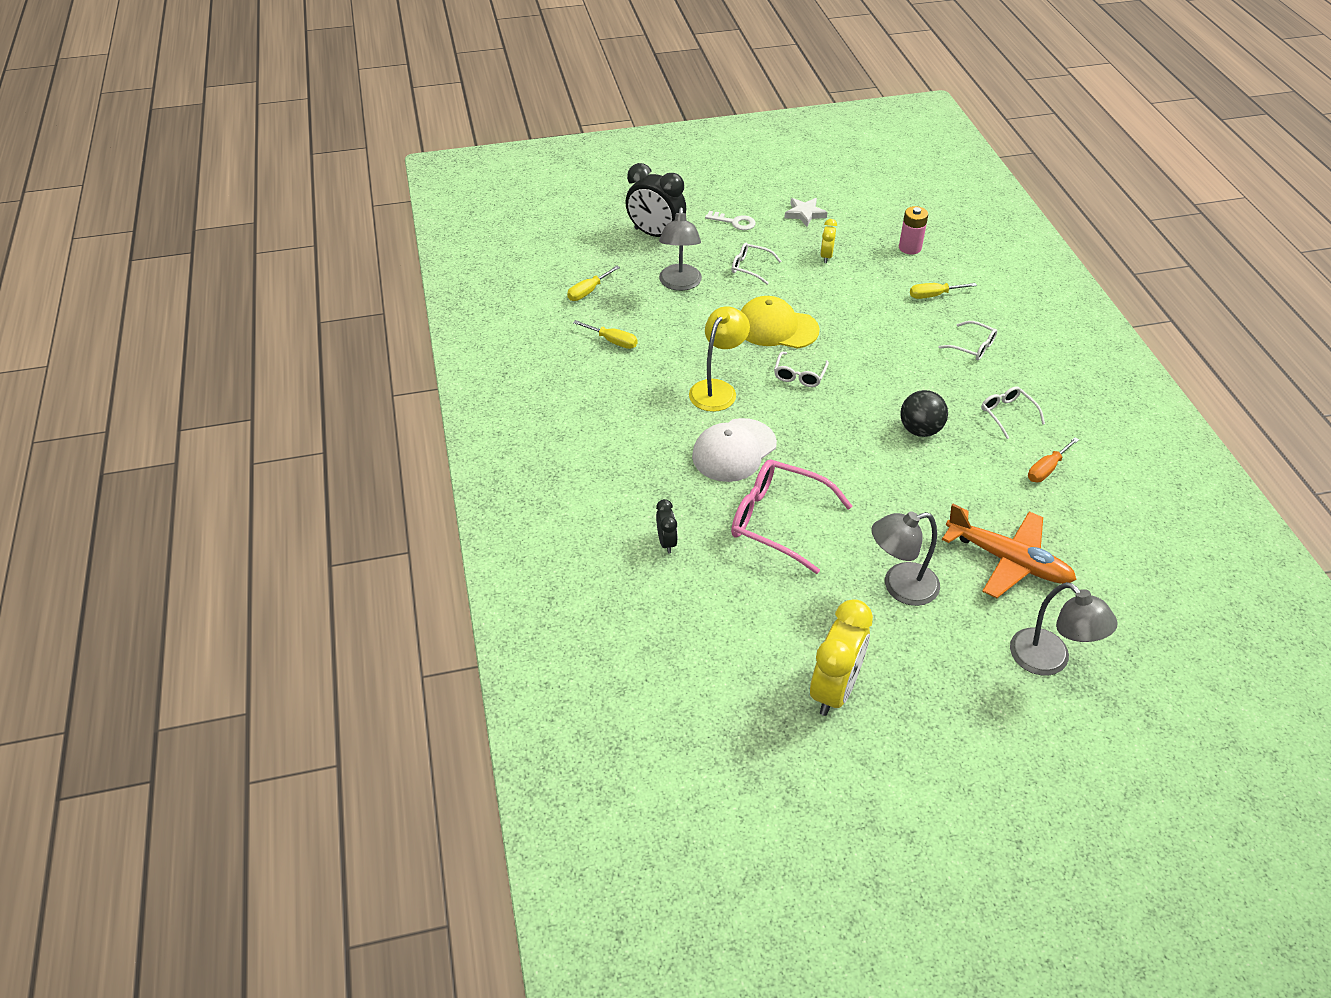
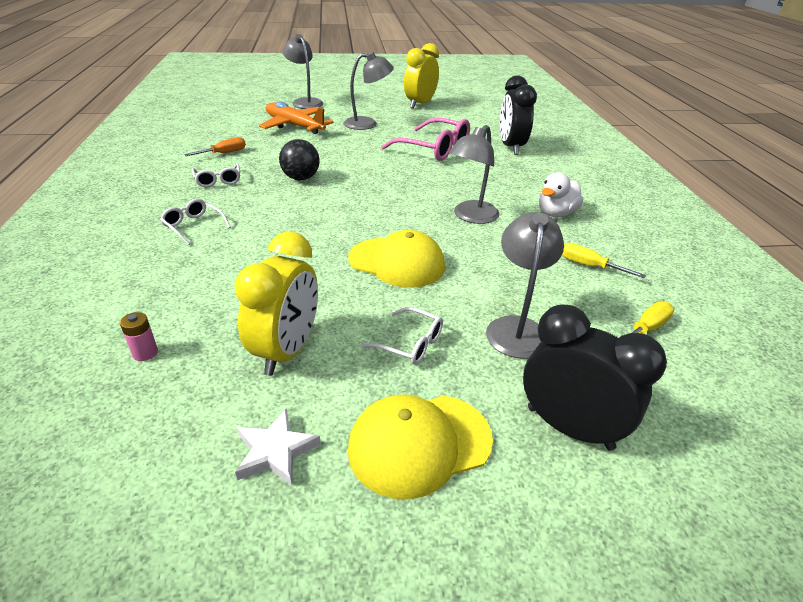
camera: 175 degrees left, 10 degrees down
(628, 404) = (556, 213): none -> white duck
(666, 542) = (511, 147): black clock -> black clock, size x2.00
(717, 389) = (471, 217): yellow lamp -> grey lamp
(734, 222) = (419, 443): white key -> yellow cap
(734, 450) = (460, 180): white cap -> none
(799, 375) = (388, 220): white glasses -> none
(826, 256) = (287, 351): yellow clock -> yellow clock, size x2.00
(910, 248) = (145, 353): pink battery -> pink battery, size x0.65
(933, 295) = (181, 280): yellow screwdriver -> none

